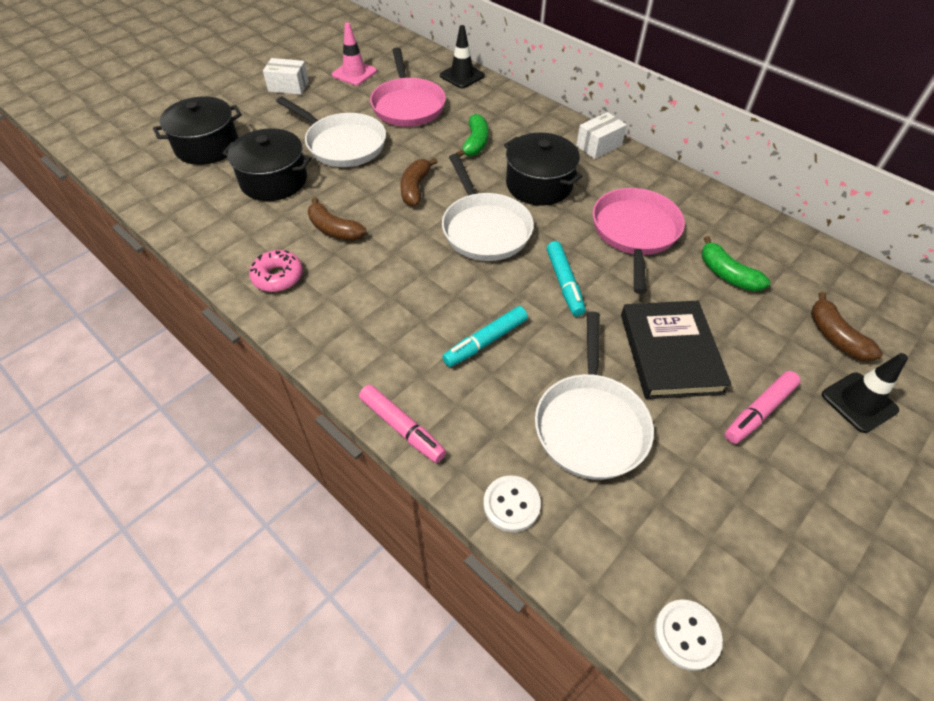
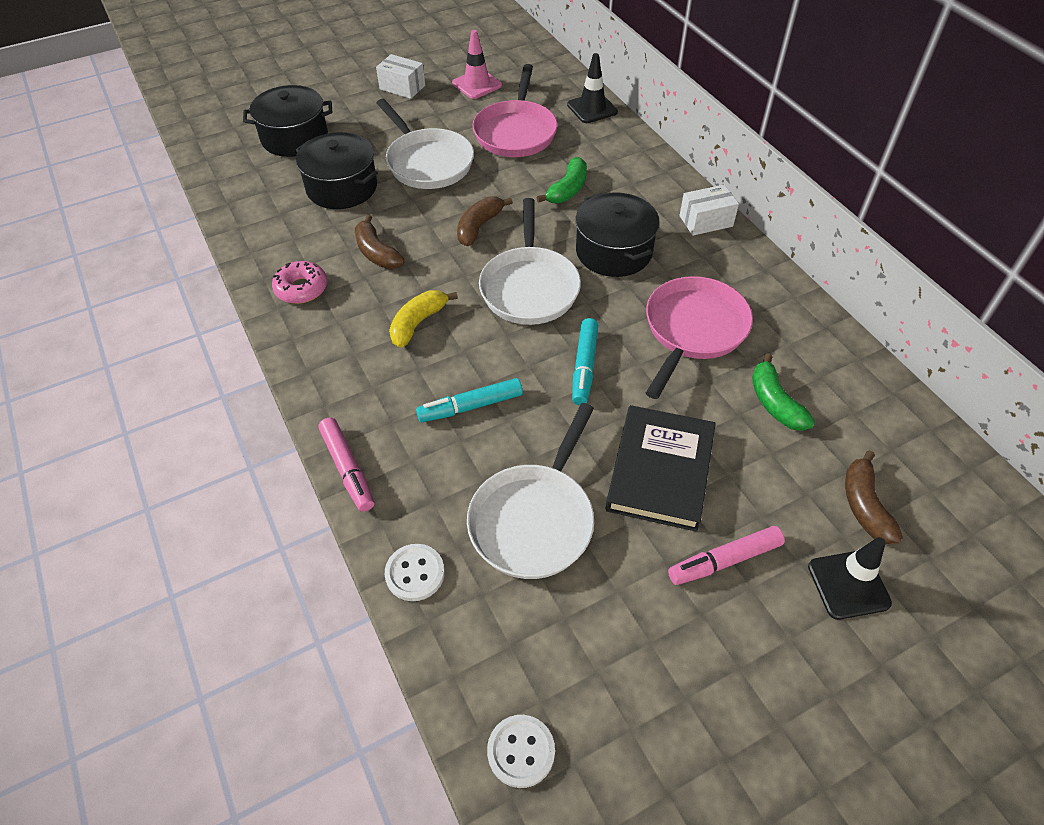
camera: 20 degrees right, 0 degrees up
(402, 281) = (418, 323): none -> yellow banana

